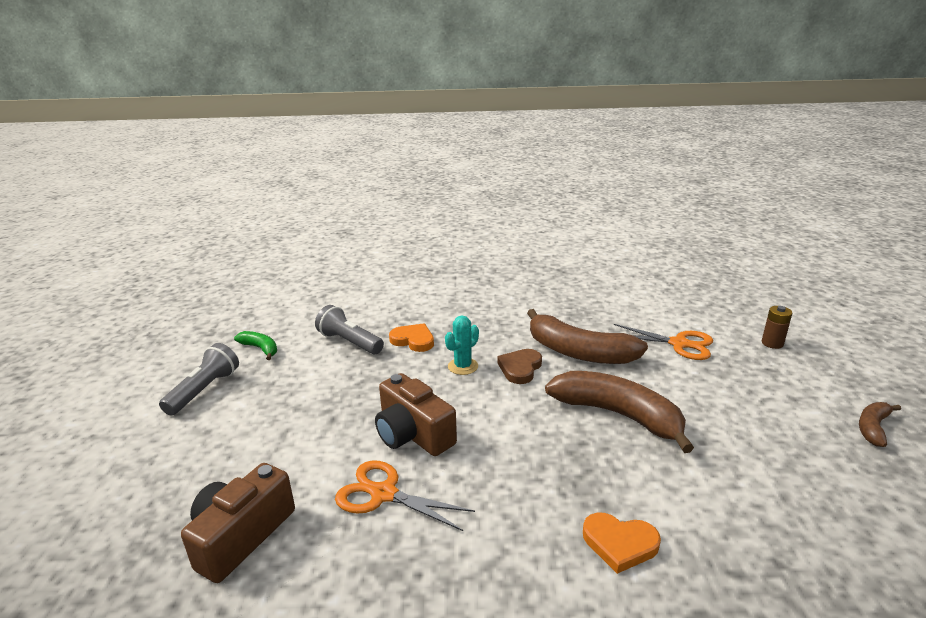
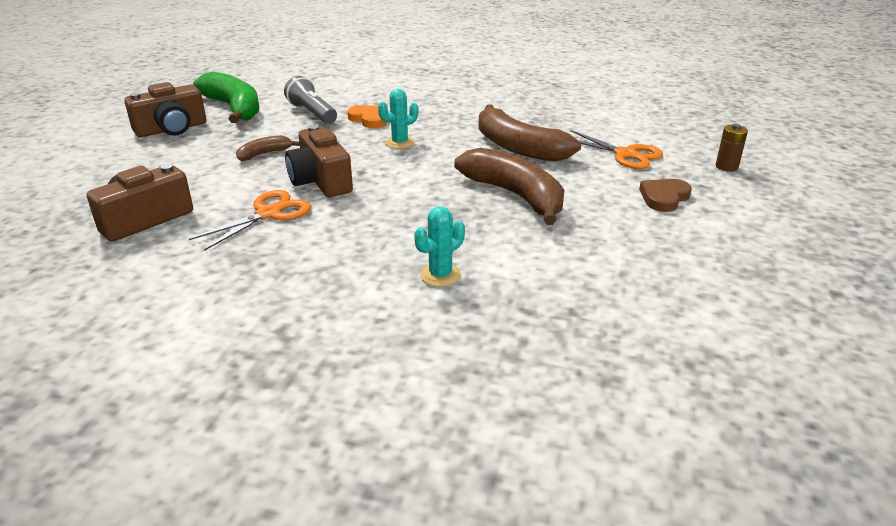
camera: 15 degrees right, 5 degrees up
(204, 390) = (172, 129): grey flashlight -> brown camera
(260, 348) = (234, 108): green banana -> green banana, size x2.08
(383, 494) = (269, 213): orange scissors -> orange scissors turned 90 degrees clockwise
(520, 368) = (451, 151): brown heart -> brown heart (664, 197)
(619, 544) = (440, 275): orange heart -> turquoise cactus
(873, 428) = (767, 242): brown banana -> brown banana (264, 154)

